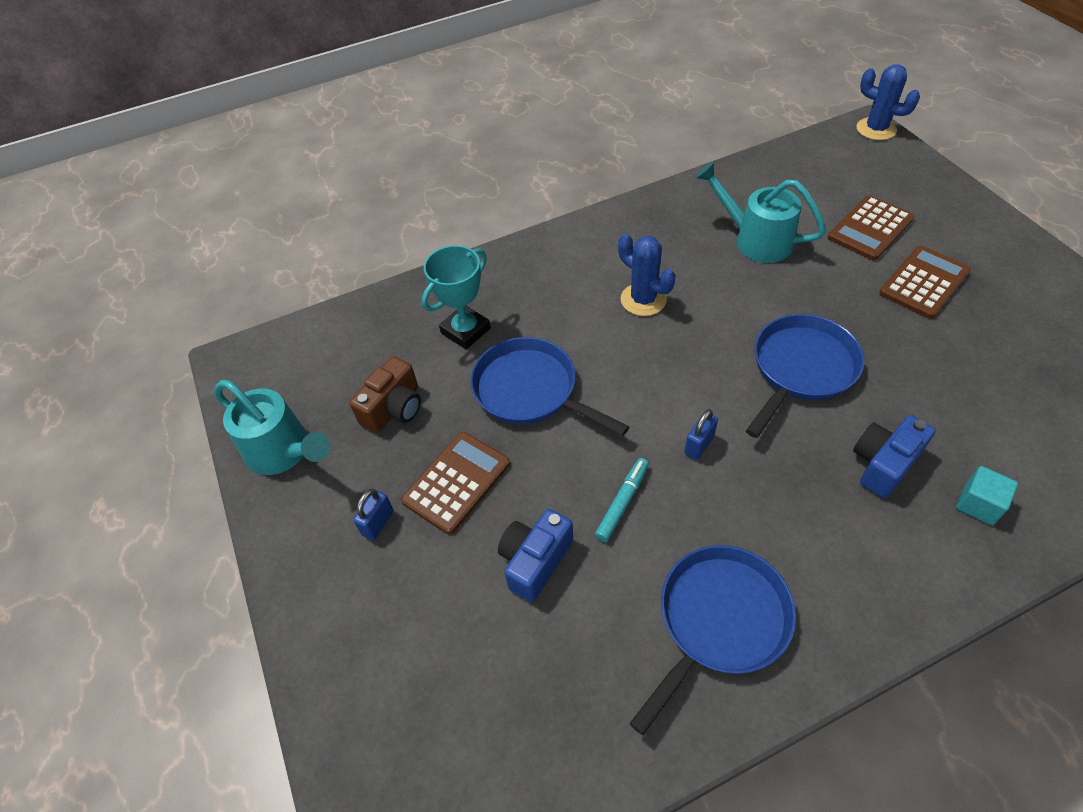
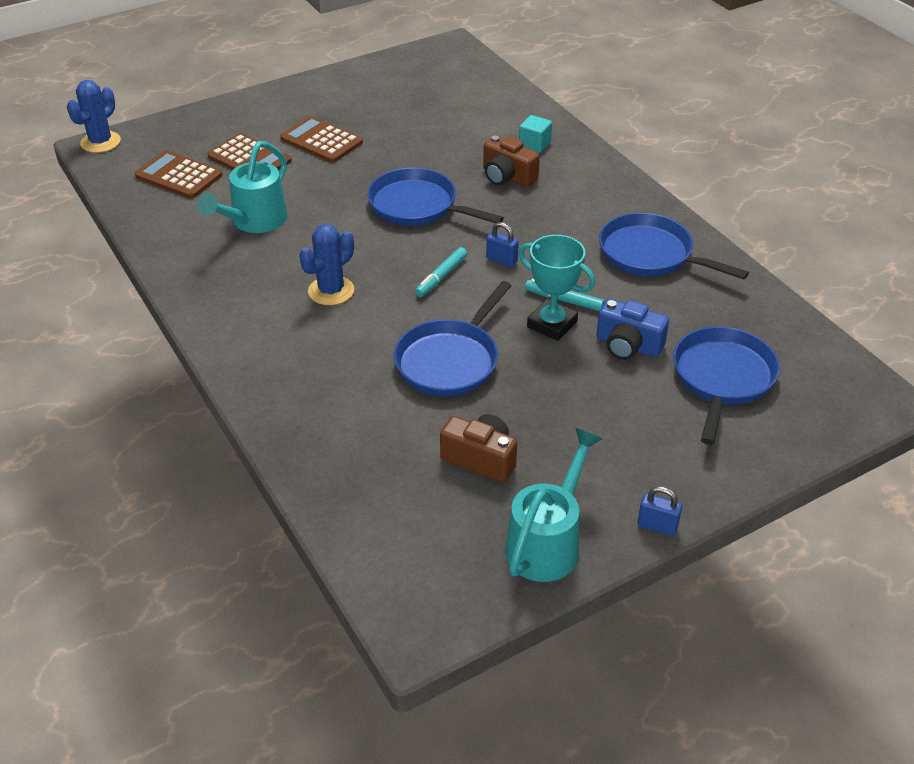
camera: 100 degrees left, 10 degrees down
(378, 523) = (615, 449): blue padlock -> blue padlock (657, 526)
(457, 482) = (562, 401): brown calculator -> brown calculator (179, 176)
(463, 661) = (722, 378): none -> blue pan
(465, 330) = (370, 415): turquoise trophy -> turquoise trophy (552, 324)
(666, 387) = (441, 277): none -> turquoise marker
(883, 464) = (507, 177): blue camera -> brown camera

